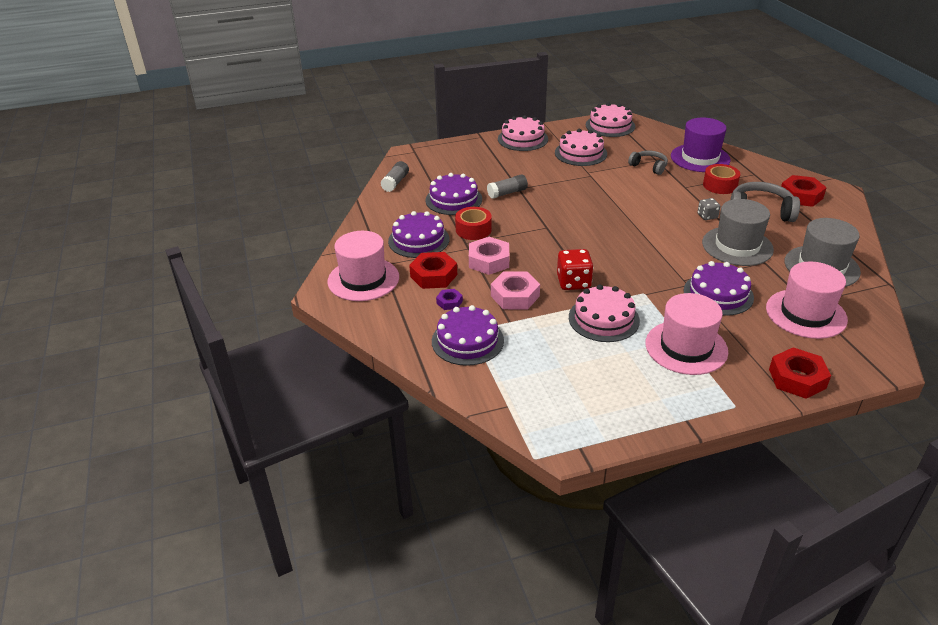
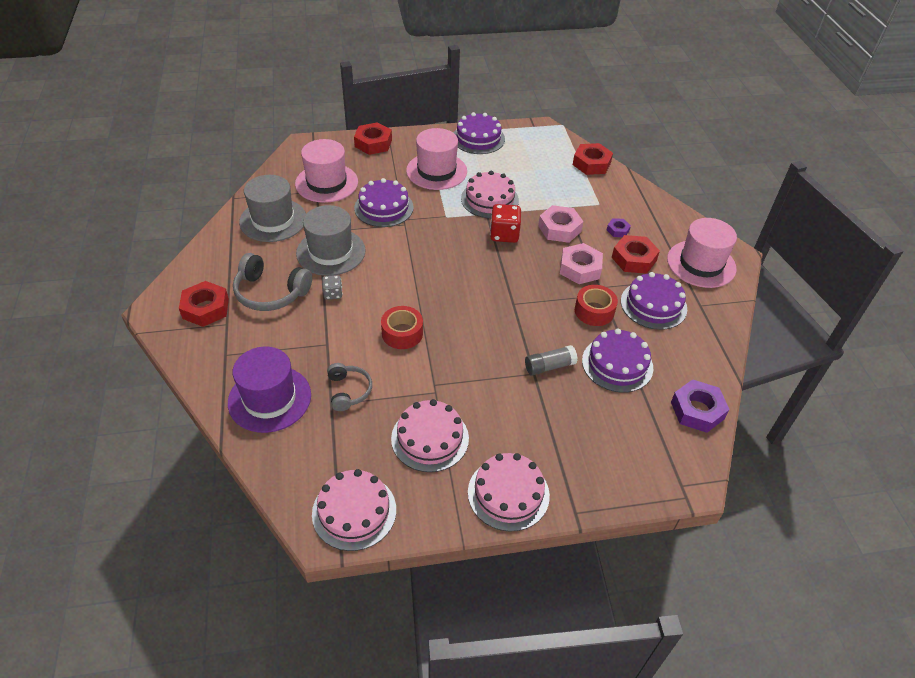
camera: 175 degrees left, 10 degrees up
(395, 182) = (697, 410): grey glue stick -> purple nut
(467, 341) = (602, 196): purple cake -> purple cake (478, 138)
(483, 388) = (591, 163): none -> red nut
(649, 166) = (349, 391): grey headphones -> grey headphones turned 150 degrees counterclockwise
(720, 185) = (283, 340): red tape -> red tape (402, 333)

